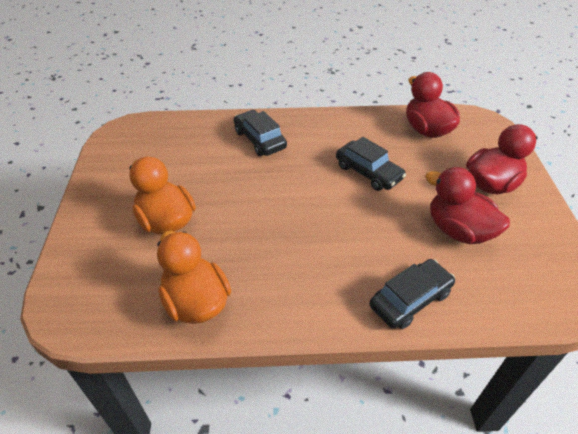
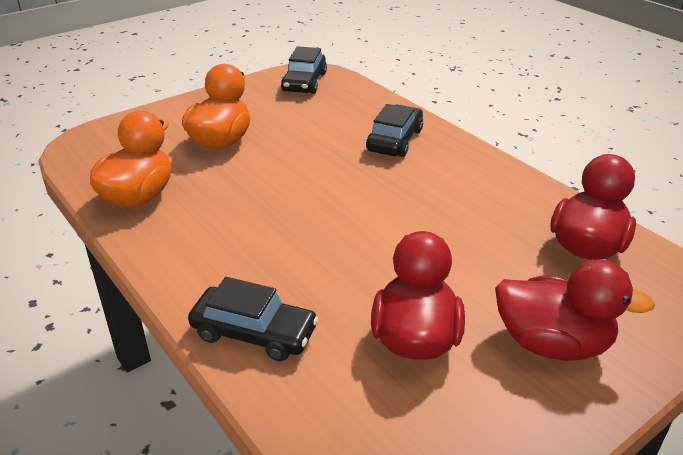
camera: 55 degrees right, 10 degrees down
(368, 172) = (435, 228): black car -> black car (304, 82)

